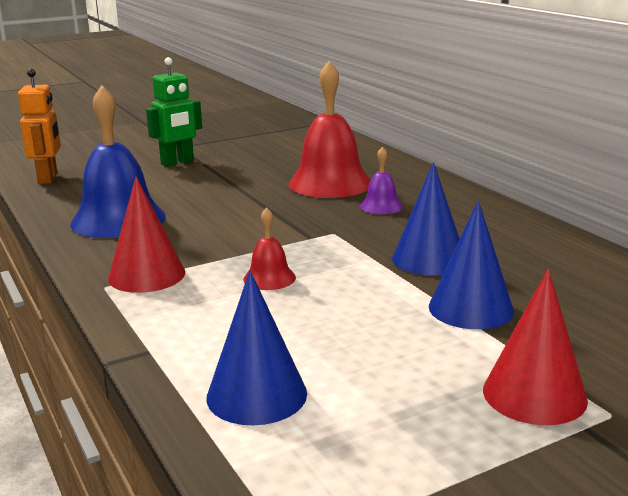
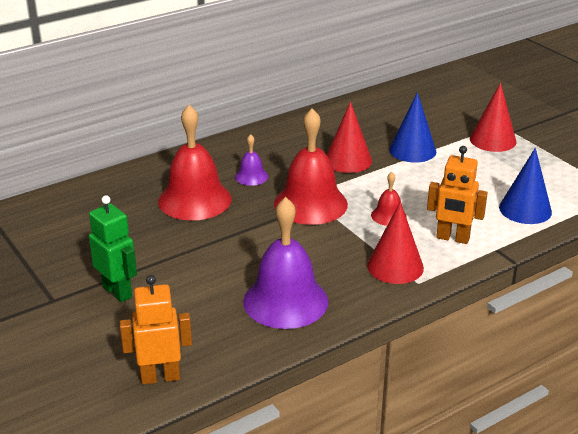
camera: 95 degrees left, 10 degrees up
(118, 219) = (285, 301): blue bell -> purple bell
(193, 318) = (452, 238): none -> orange robot
(311, 234) = (310, 204): none -> red bell
(429, 259) = (348, 160): blue cone -> red cone

